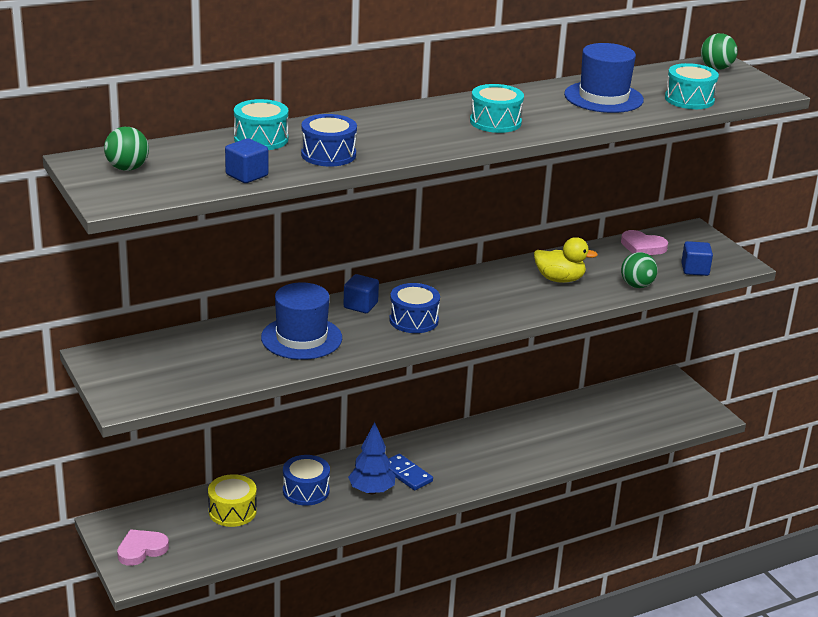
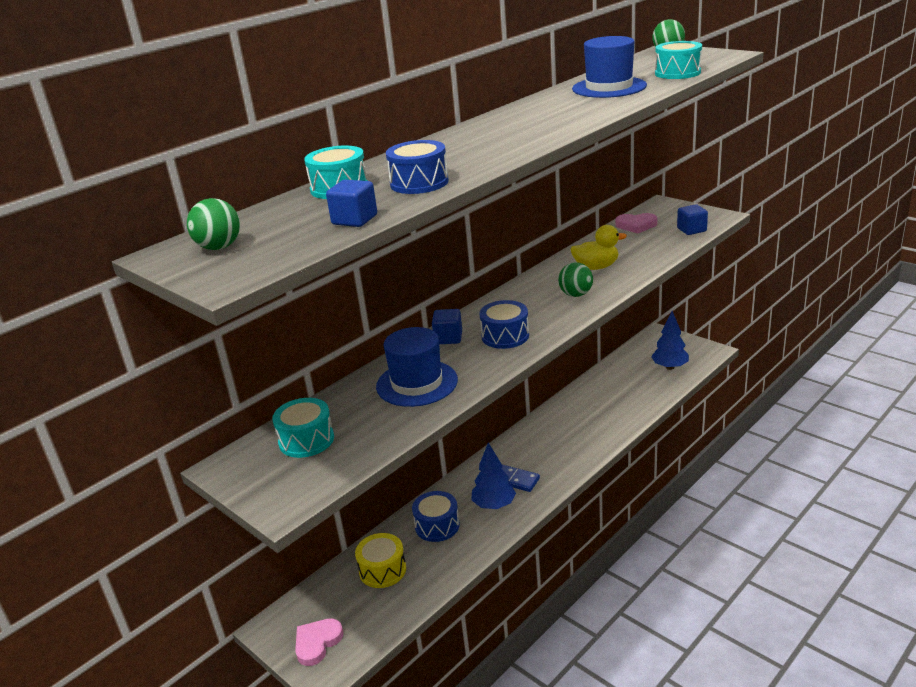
camera: 15 degrees left, 0 degrees up
(495, 122) = (542, 123): turquoise drum -> turquoise drum (306, 440)
(637, 285) = (660, 254): green ball -> green ball (576, 294)
(652, 418) = (669, 367): none -> blue tree

